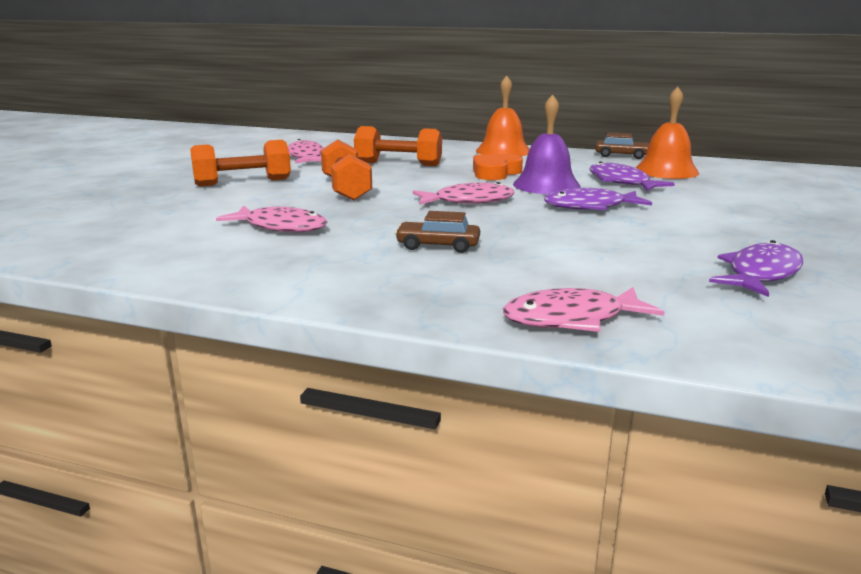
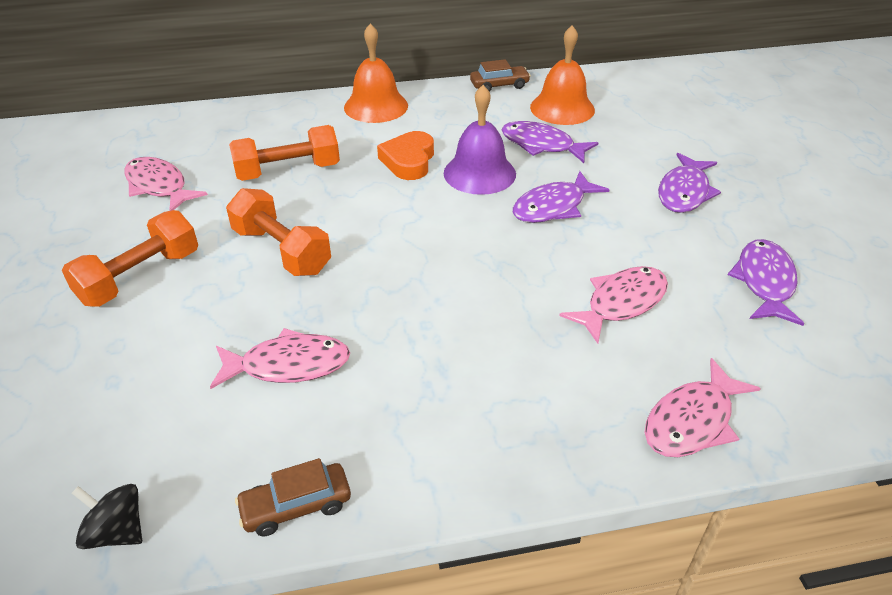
camera: 30 degrees left, 20 degrees up
(84, 257) = (117, 531): none -> black spinning top
(438, 246) = (482, 339): brown car -> brown car (296, 506)
(468, 201) = (434, 234): pink fish -> pink fish (621, 303)
(735, 220) = (684, 192): none -> purple fish

